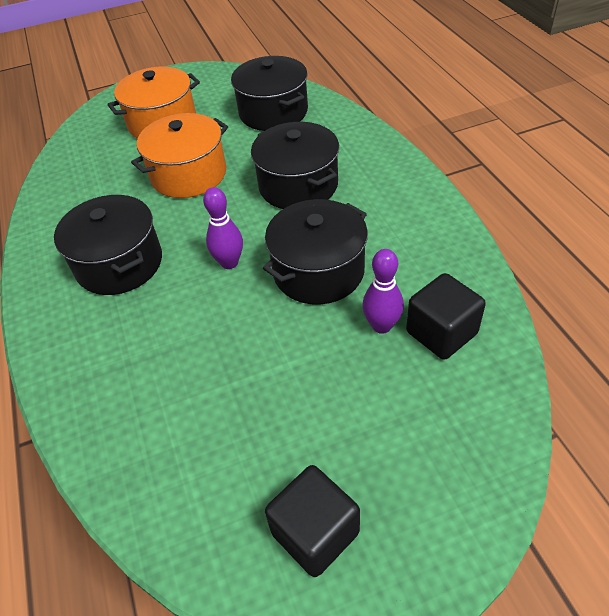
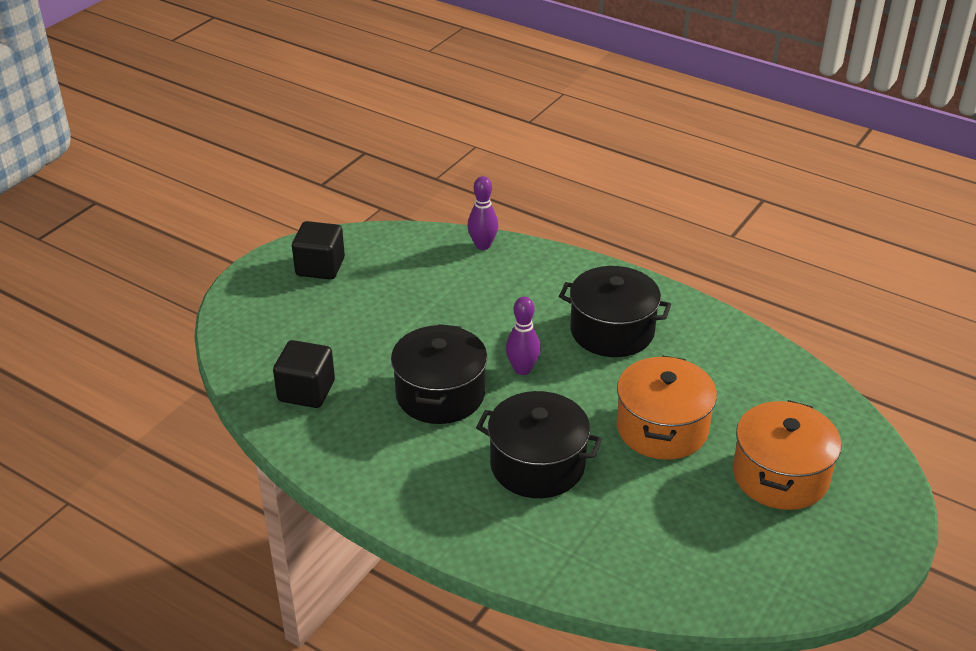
camera: 140 degrees right, 10 degrees down
(273, 112) = (671, 551): black pot -> none
(381, 326) = (356, 377): purple bowling pin -> purple bowling pin (483, 245)

